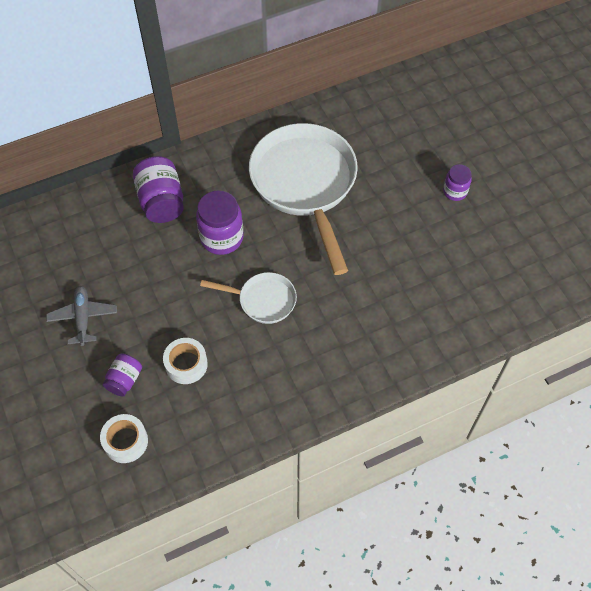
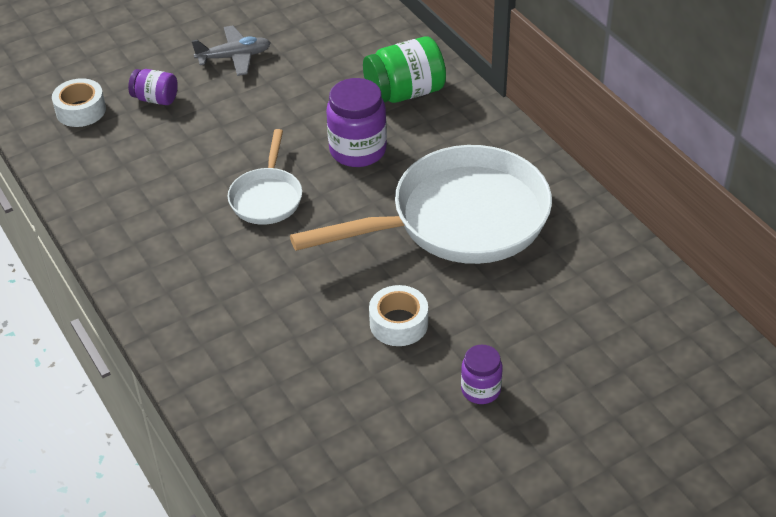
camera: 85 degrees right, 15 degrees down
(161, 202) = (405, 93): purple jar -> green jar
(186, 364) = (175, 143): white tape -> white tape (398, 323)

